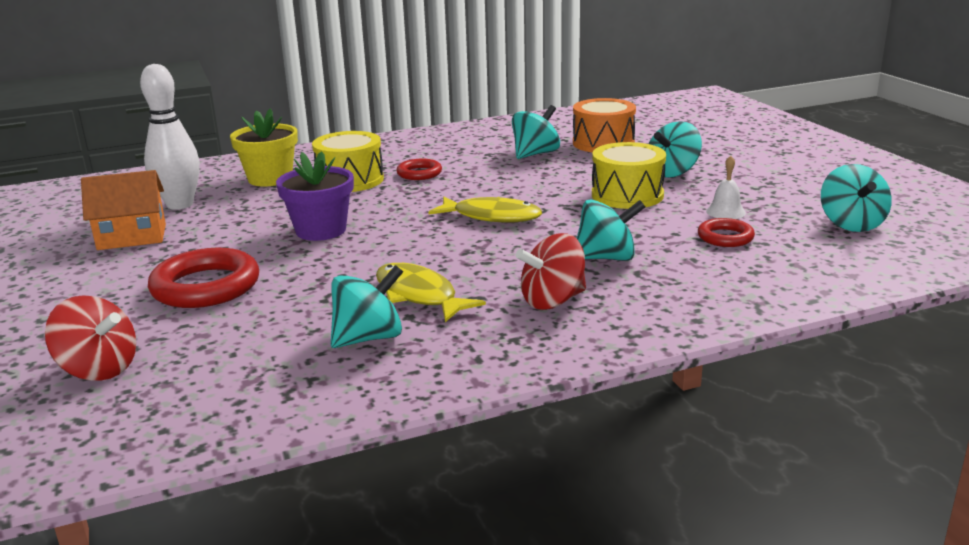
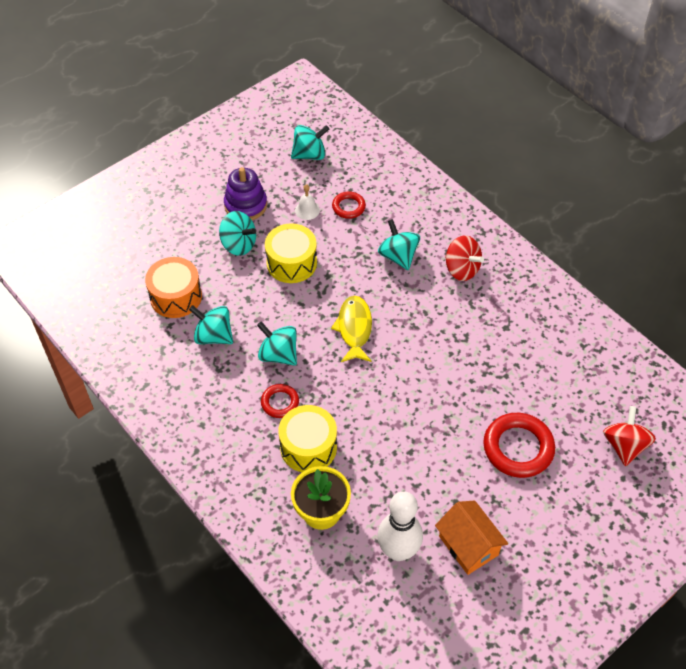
camera: 110 degrees left, 30 degrees up
(321, 230) = (412, 422): purple flower pot -> none
(368, 338) = (536, 336): turquoise spinning top -> turquoise spinning top (278, 354)
(419, 295) = (481, 331): yellow fish -> none
(744, 180) = (245, 205): none -> purple stacking toy

